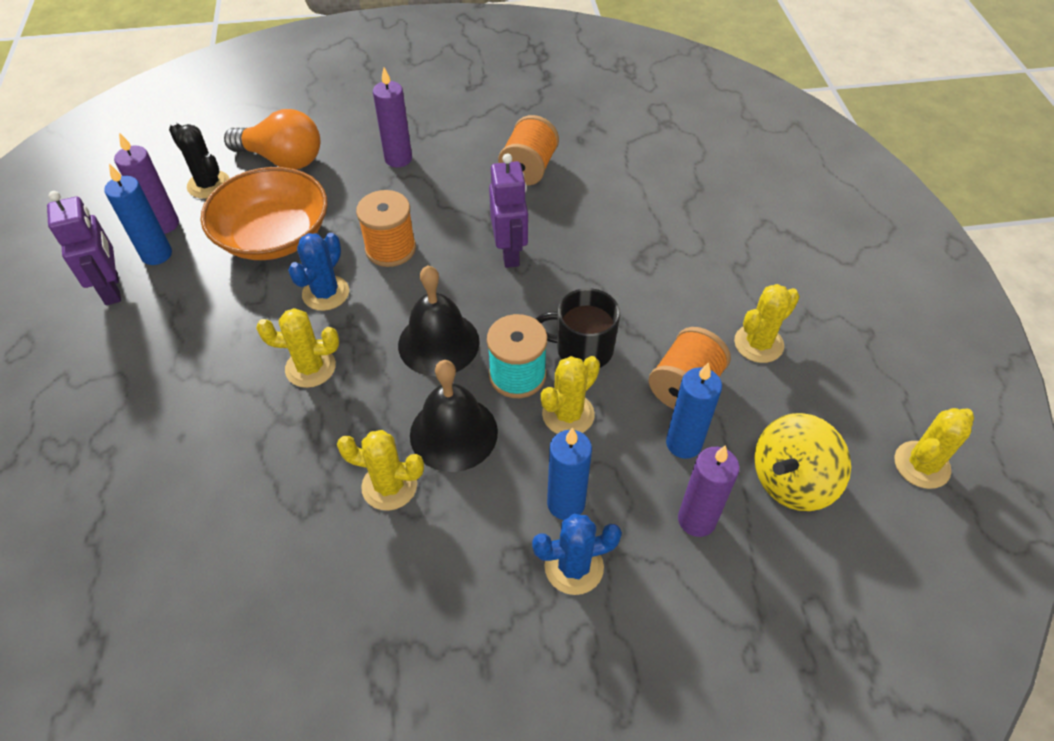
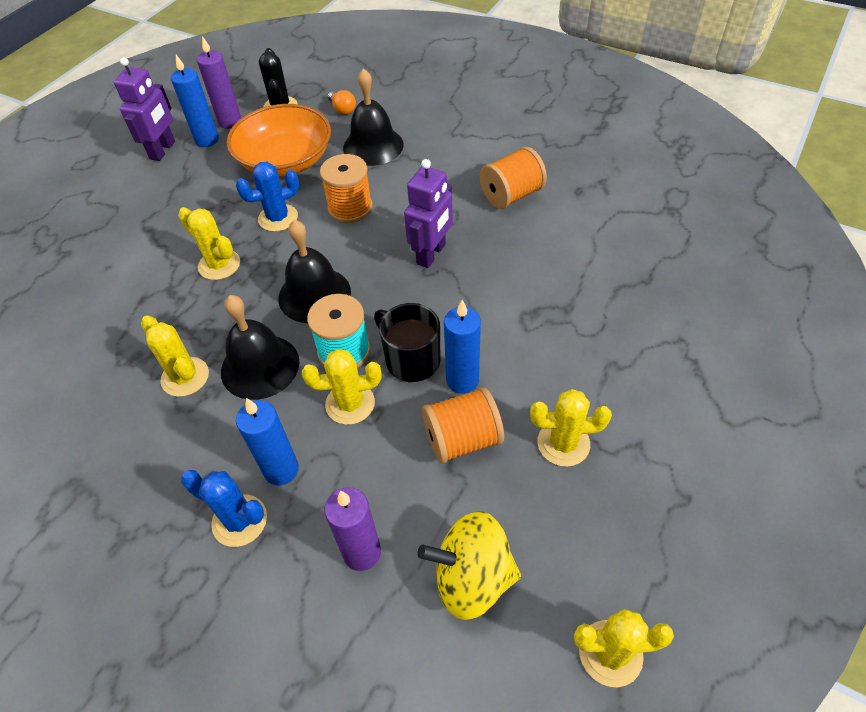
camera: 40 degrees right, 0 degrees up
(282, 159) = (342, 109): orange light bulb -> orange light bulb, size x0.47
(353, 181) = (373, 146): none -> black bell
(398, 159) = (420, 143): purple candle -> none
(683, 443) = (414, 485): blue candle -> blue candle (462, 380)

